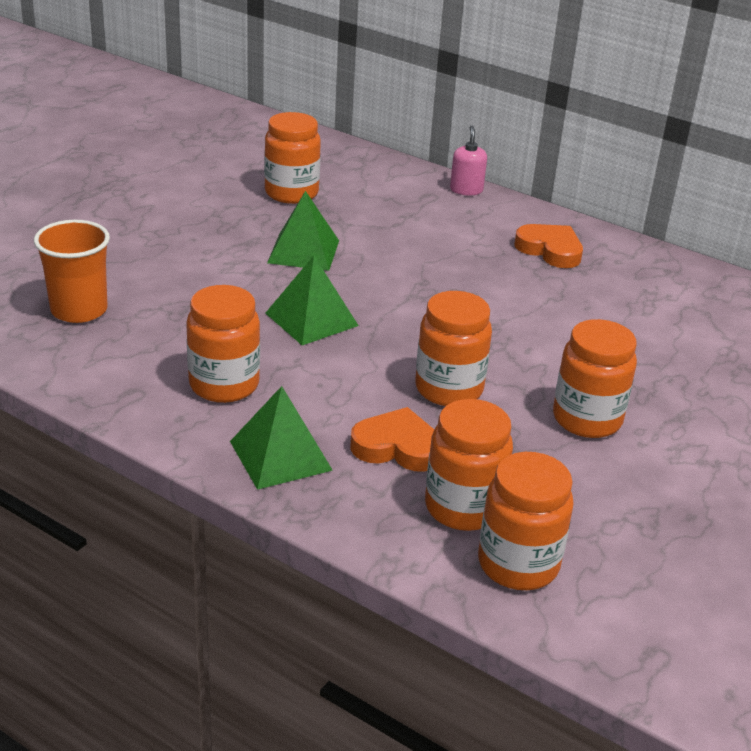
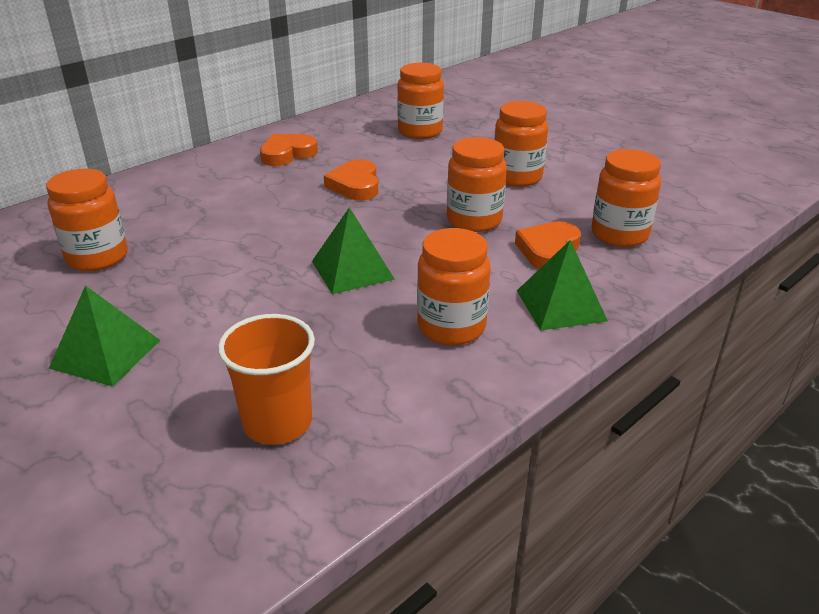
camera: 75 degrees left, 0 degrees up
(303, 251) = (225, 262): green pyramid -> green pyramid (106, 354)
(466, 190) = (163, 171): pink soap dispenser -> none
(496, 301) = (355, 185): none -> orange heart
(518, 564) = (675, 224): orange jar -> orange jar (420, 131)

